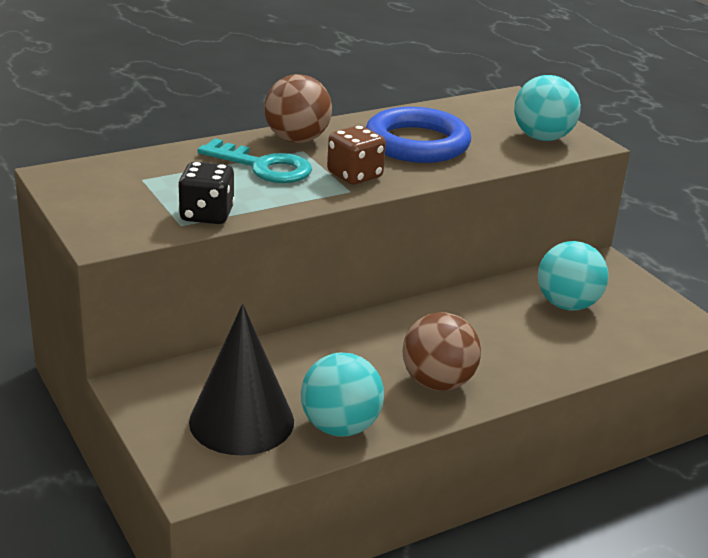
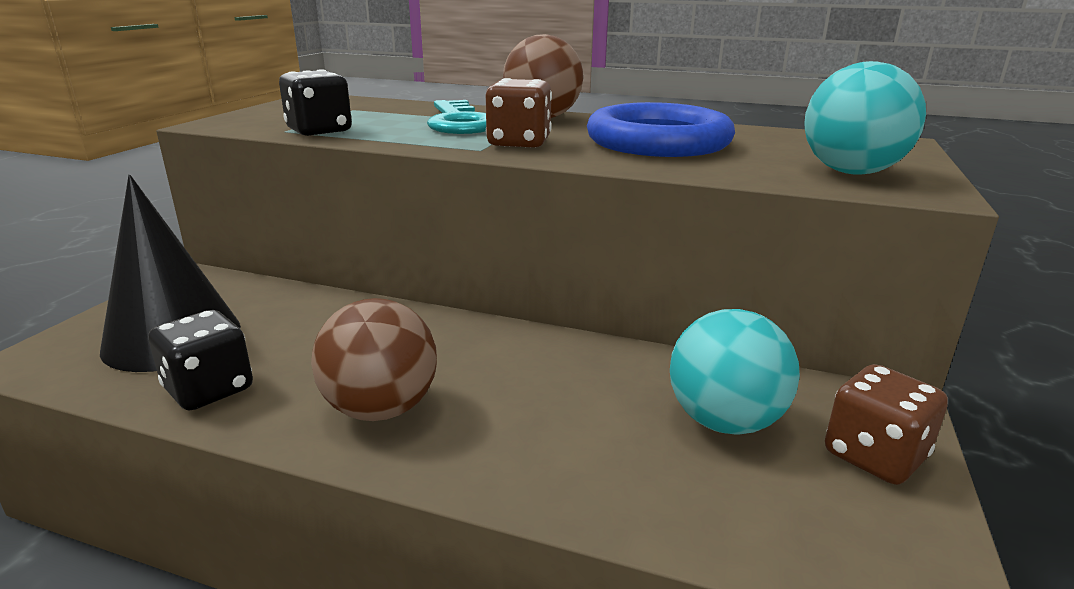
camera: 50 degrees right, 5 degrees down
(340, 427) = (209, 389): turquoise ball -> black dice
(629, 290) = (874, 456): none -> brown dice

